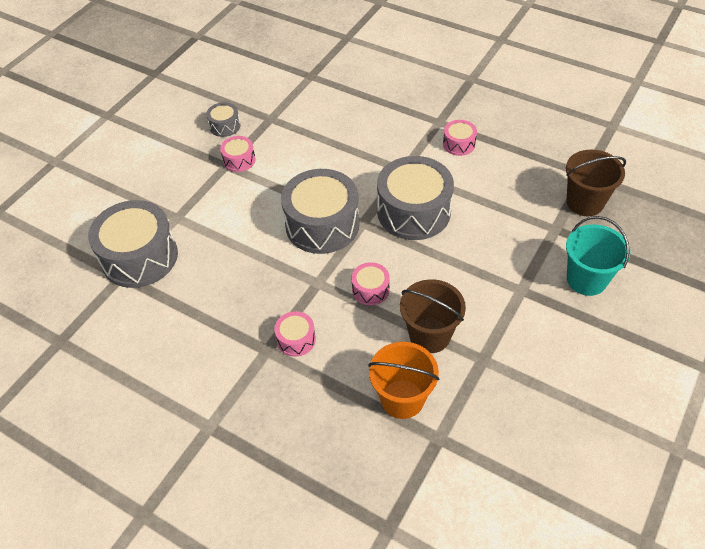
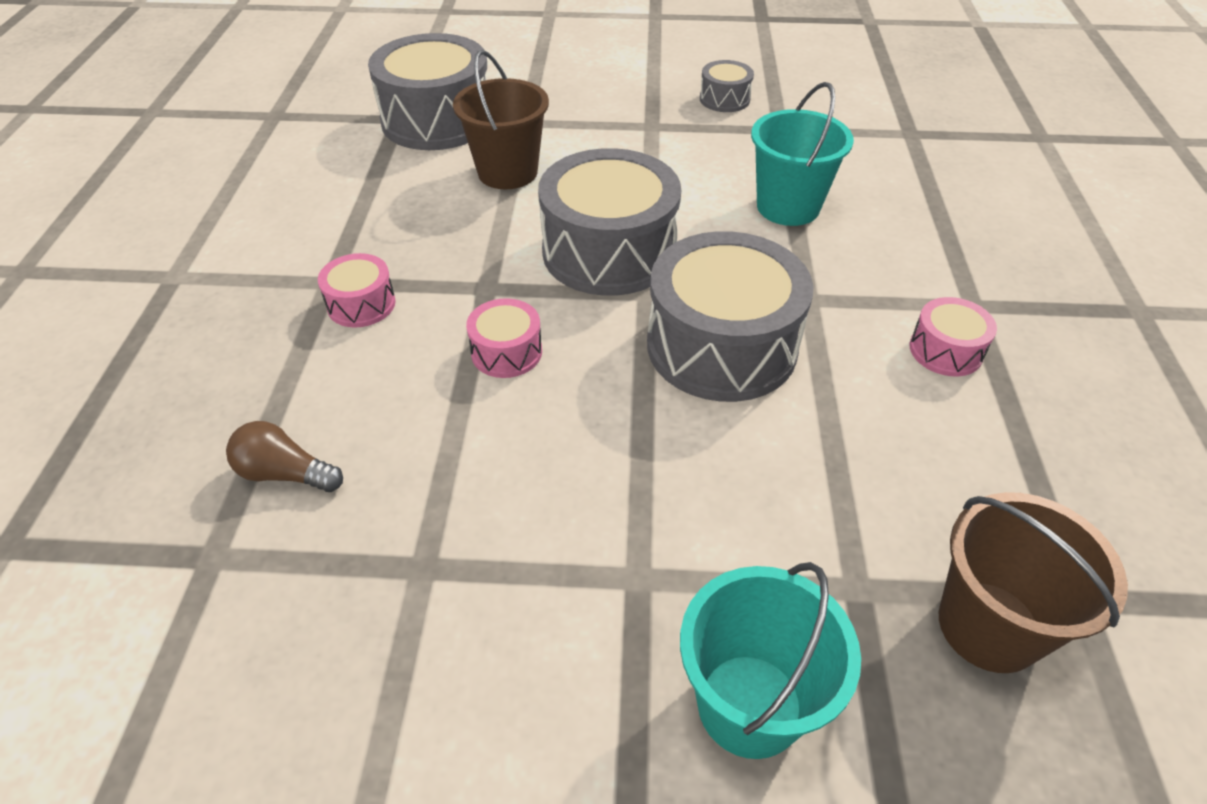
camera: 60 degrees right, 5 degrees down
(239, 160) = (671, 133): pink drum -> none
(335, 145) = (788, 207): none -> turquoise bucket
(402, 399) = (285, 474): orange bucket -> brown light bulb
(429, 335) = (444, 465): brown bucket -> brown bucket (507, 172)

